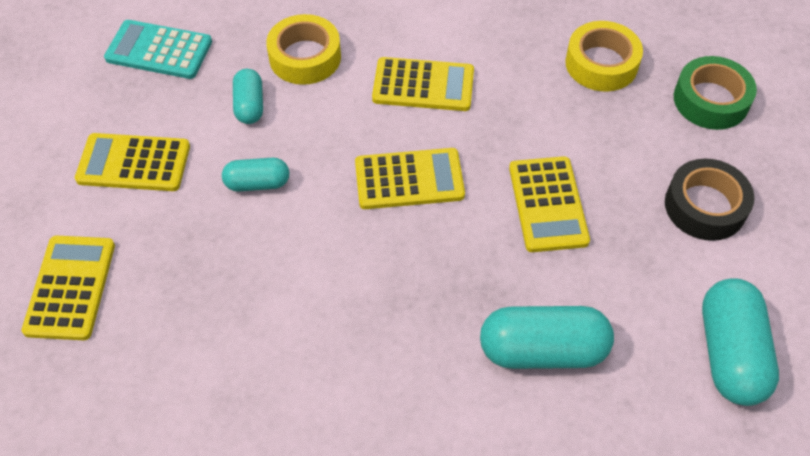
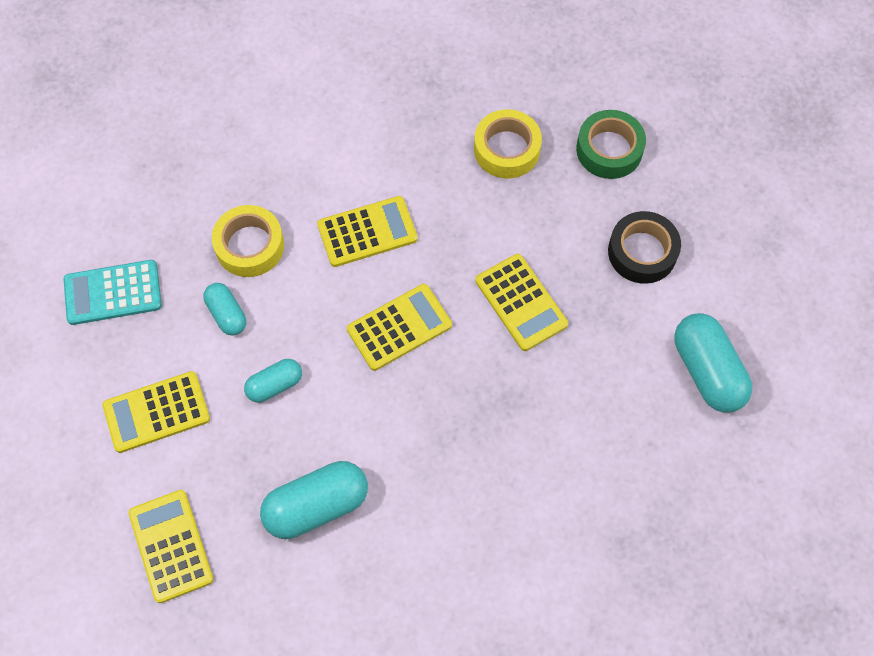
camera: 25 degrees left, 10 degrees up
(542, 350) = (571, 430): turquoise capsule -> turquoise capsule (317, 506)

